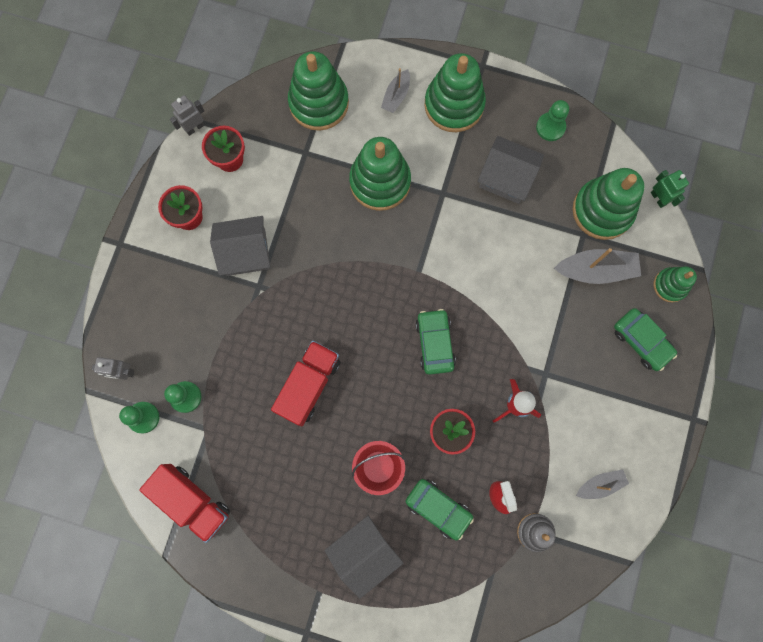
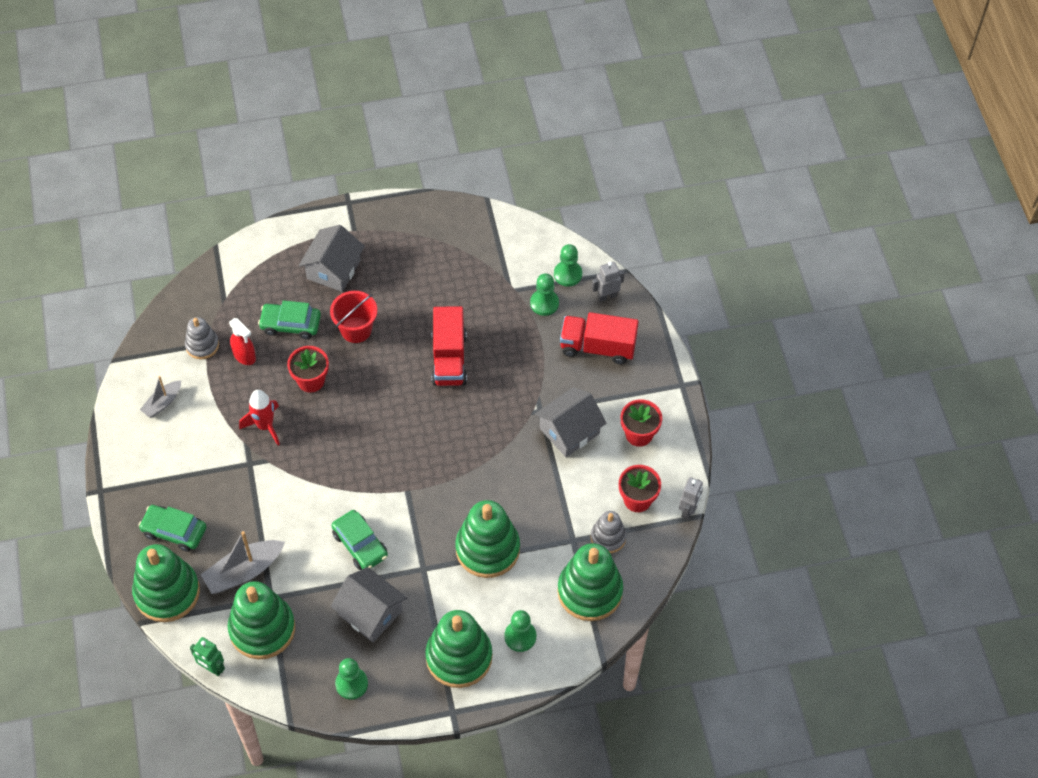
camera: 150 degrees right, 20 degrees down
(192, 501) = (490, 240): red truck -> red truck (597, 347)
(275, 139) = (608, 537): none -> grey stacking toy
(396, 96) = (520, 636): grey boat -> green pawn
(434, 343) = (360, 440): green car -> green car (360, 545)
(506, 178) = (370, 613): grey house -> grey house turned 45 degrees clockwise
(670, 285) = (167, 592): green stacking toy -> green stacking toy, size x1.81

